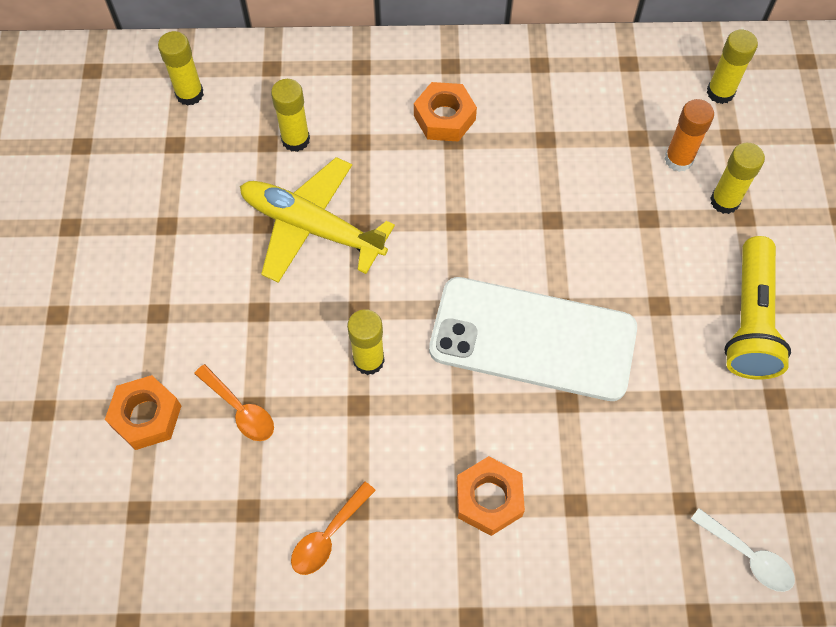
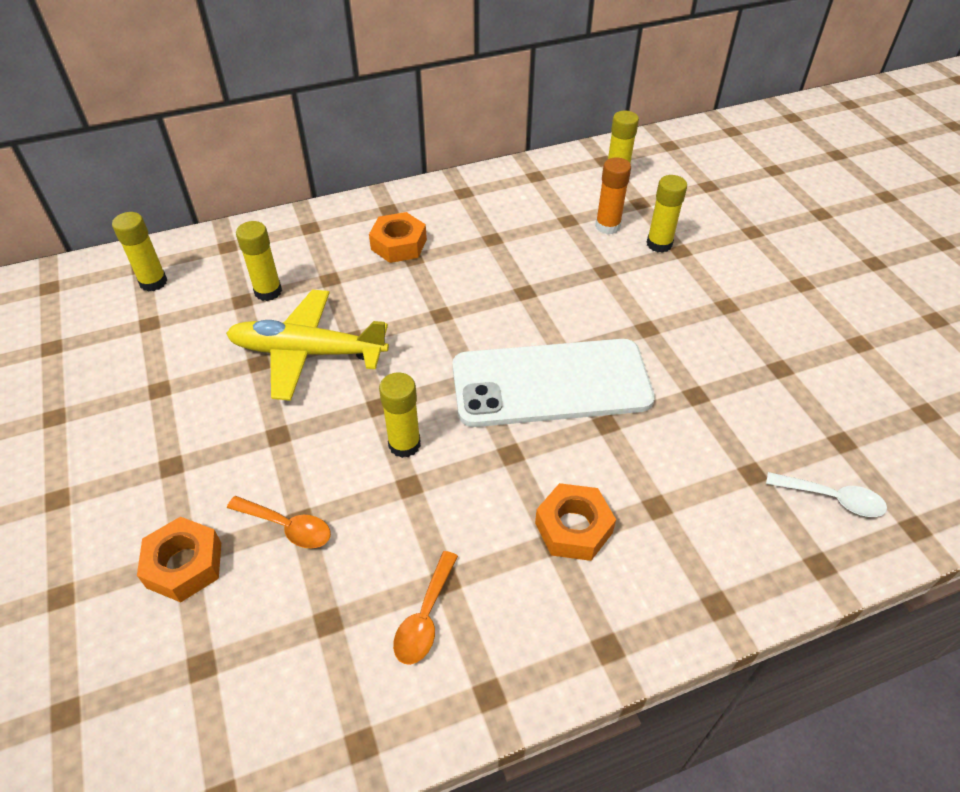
camera: 20 degrees left, 15 degrees down
(749, 320) = (726, 319): yellow flashlight -> none

